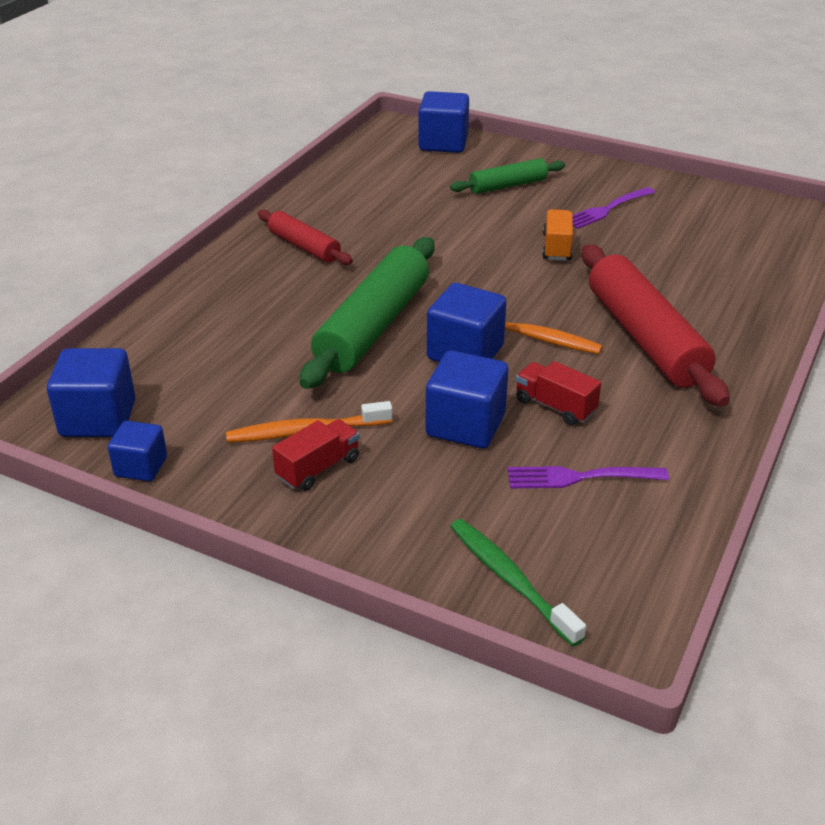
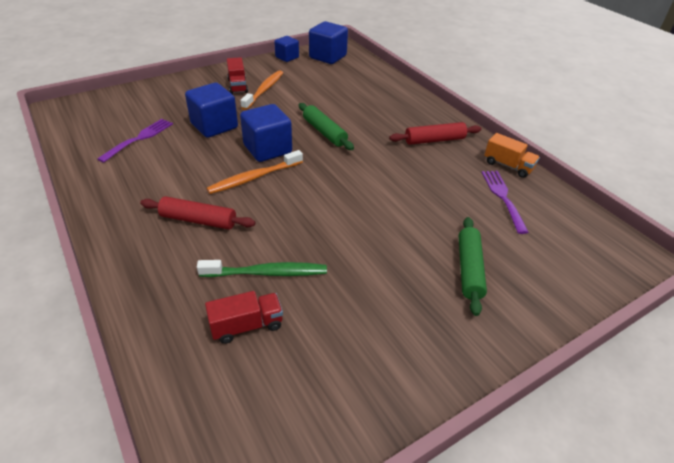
camera: 120 degrees right, 5 degrees up
(373, 326) = (324, 132): green rolling pin -> green rolling pin, size x0.55
(443, 143) = (585, 270): blue cube -> none
(510, 580) = (122, 100): green toothbrush -> green toothbrush (267, 273)
(555, 406) = (190, 156): red truck -> red truck (247, 326)
(557, 247) = (344, 242): orange truck -> orange truck (508, 166)
(606, 209) = (380, 310): purple fork -> purple fork (503, 197)
(644, 338) = (198, 220): red rolling pin -> red rolling pin, size x0.55

